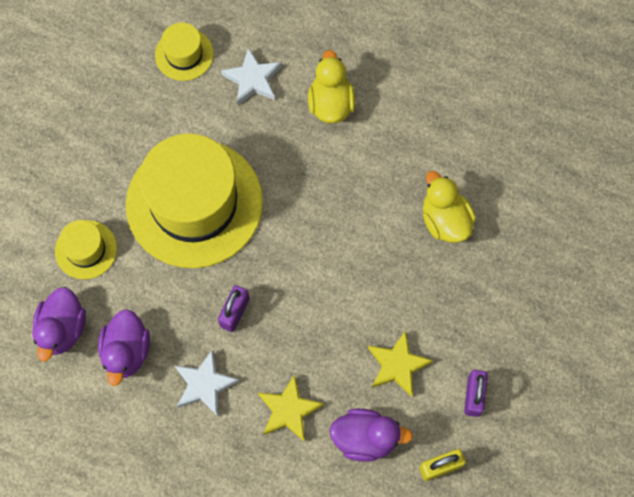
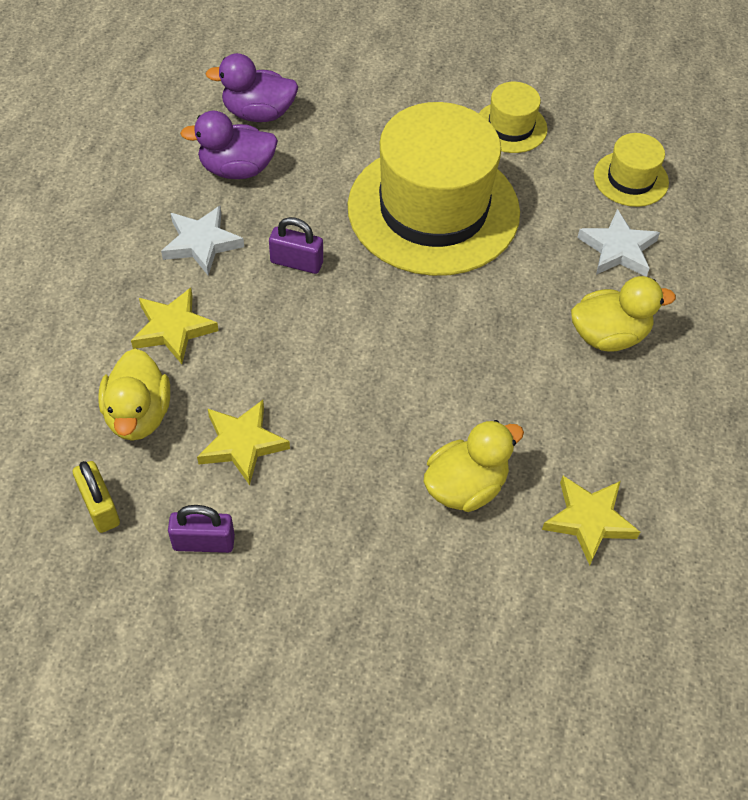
camera: 80 degrees right, 15 degrees down
(86, 249) = (356, 121): yellow hat -> yellow hat (510, 127)
(365, 438) = (138, 415): purple duck -> yellow duck
(476, 149) = (589, 520): none -> yellow star

